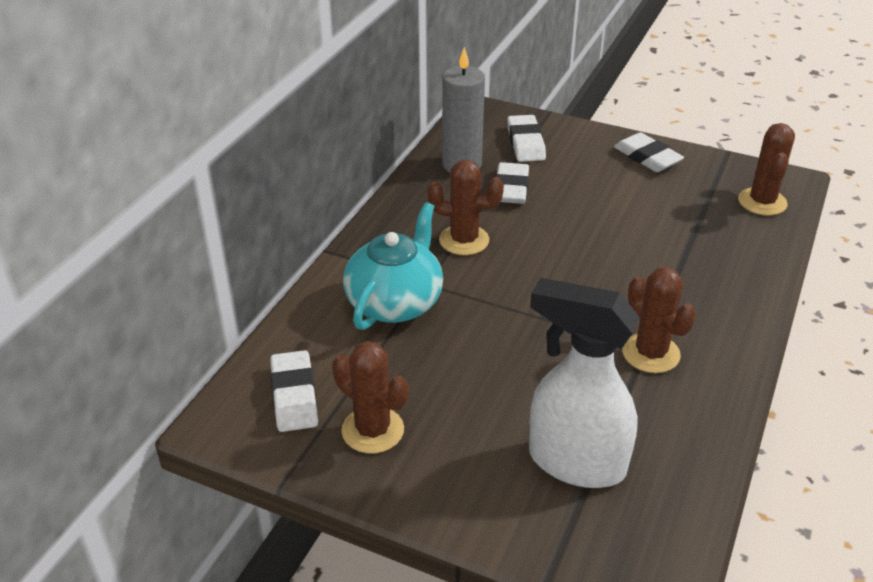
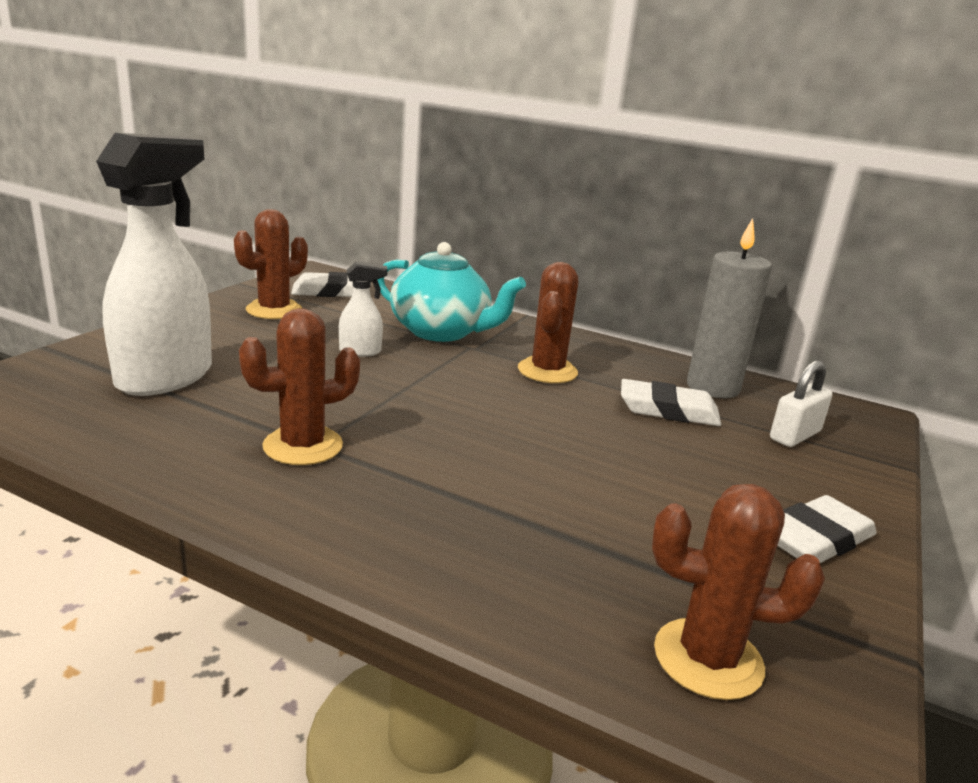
camera: 90 degrees right, 15 degrees down
(465, 348) = (361, 352): none -> white spray bottle
(525, 143) = (795, 435): white eraser -> white padlock

